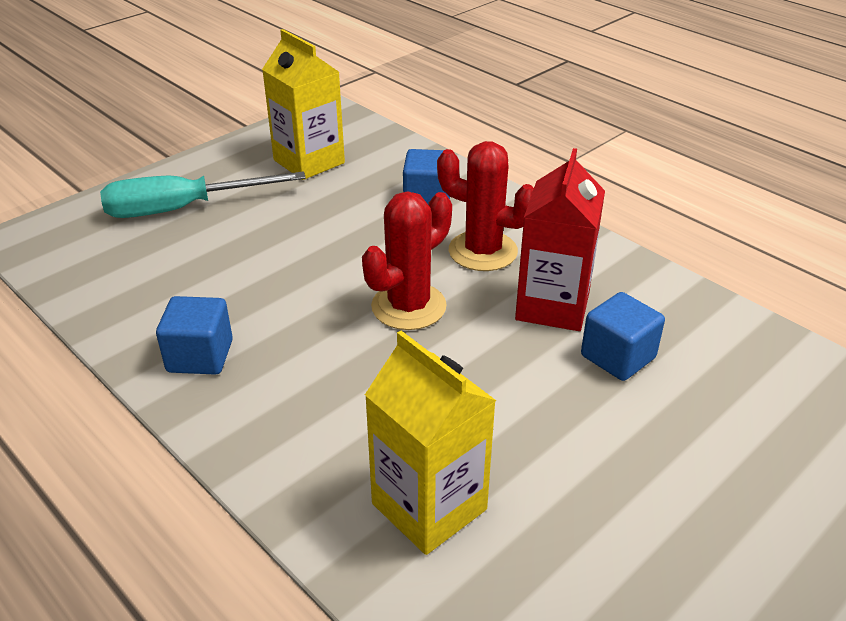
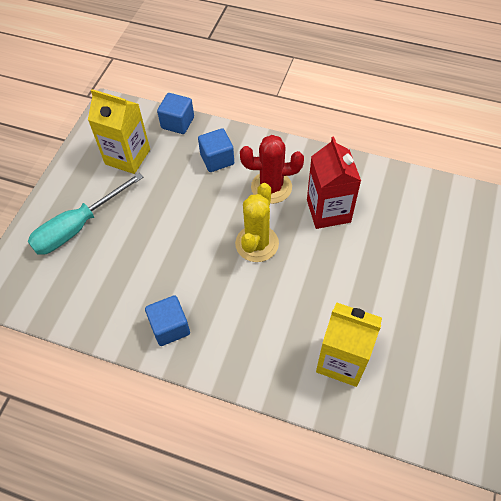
camera: 25 degrees left, 20 degrees up
(408, 306) = (257, 243): red cactus -> yellow cactus
(618, 357) = (376, 231): blue cube -> blue cube (177, 123)

